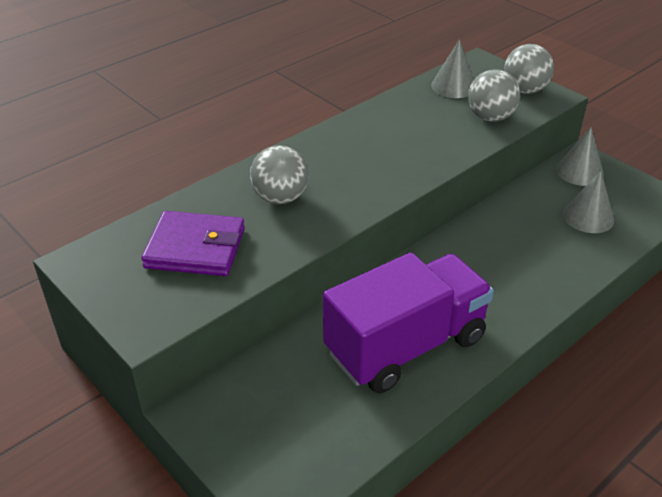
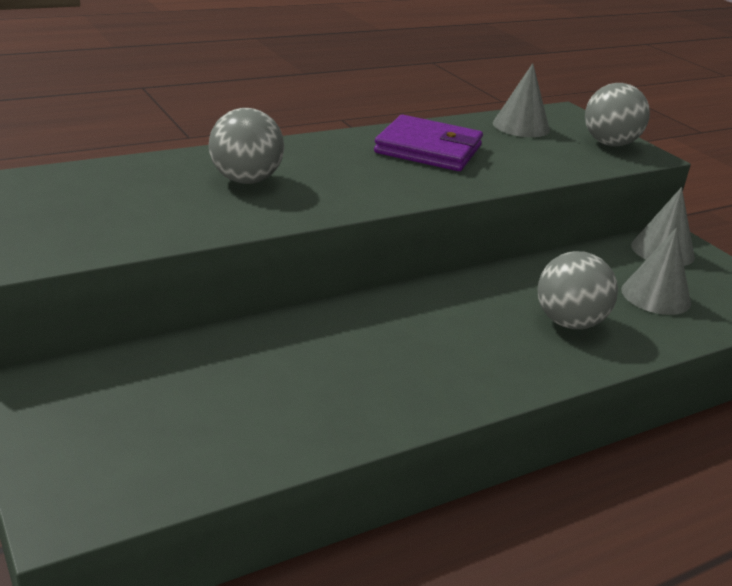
camera: 10 degrees right, 10 degrees down
(195, 248) = (111, 203): purple wallet -> purple wallet (428, 149)
(405, 345) = (342, 376): purple truck -> none
(490, 117) = (553, 159): grey ball -> grey ball (569, 322)

